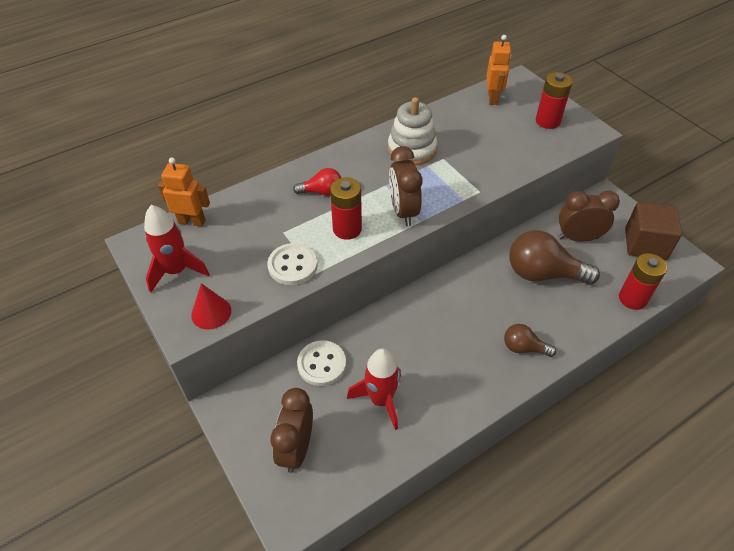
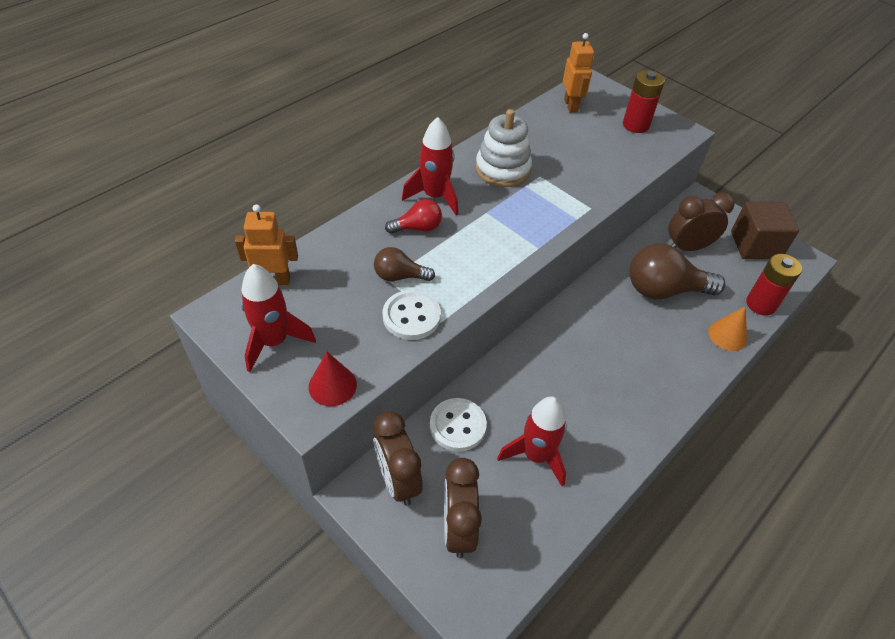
camera: 15 degrees left, 0 degrees up
(345, 167) = (435, 197): none -> red rocket
(347, 229) = (460, 267): red battery -> none
(403, 211) = (516, 239): brown clock -> brown clock (398, 480)
(523, 348) = (669, 373): brown light bulb -> brown light bulb (399, 276)
(590, 322) = (727, 335): none -> orange cone

